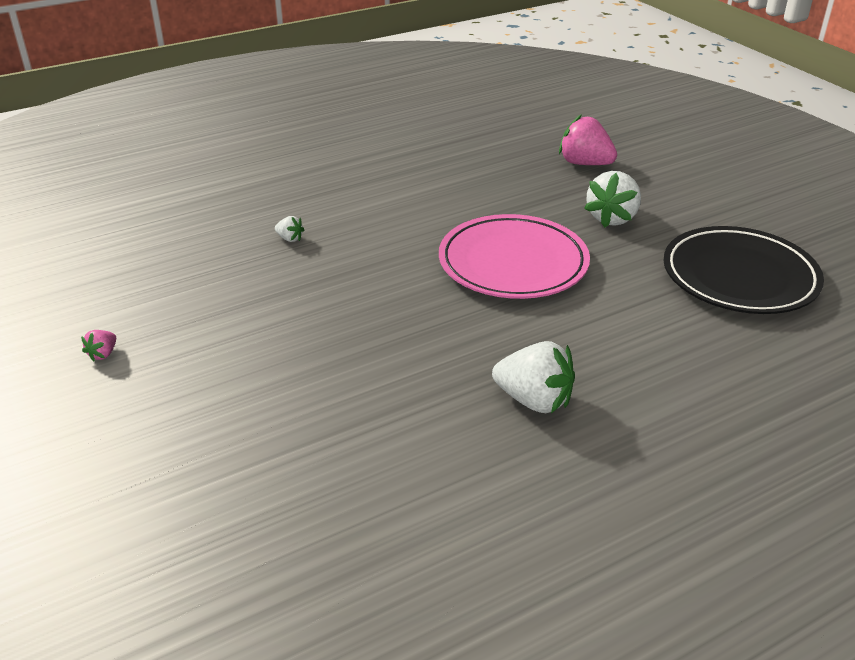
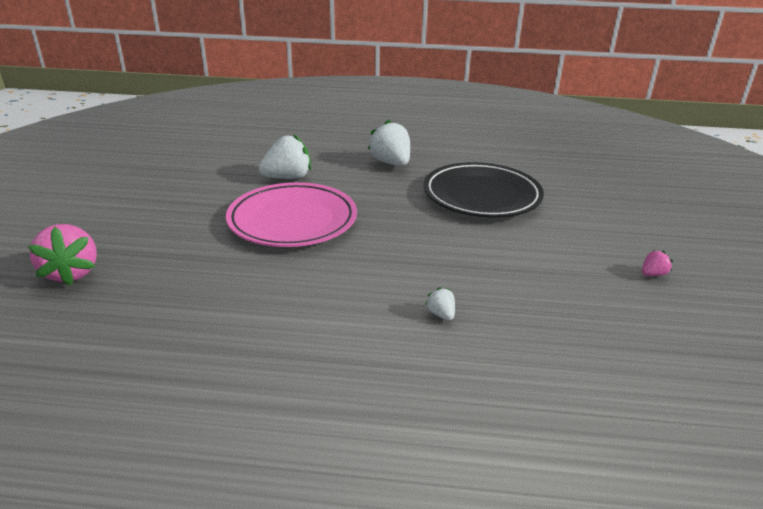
camera: 145 degrees left, 5 degrees down
(612, 218) = (168, 220): white strawberry -> white strawberry (287, 178)
(739, 277) = (185, 165): black plate -> black plate (482, 195)

